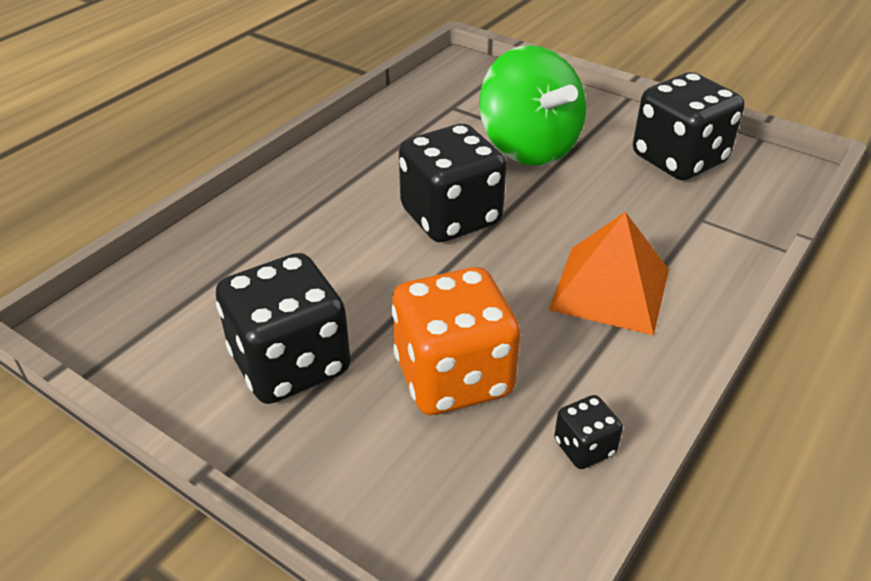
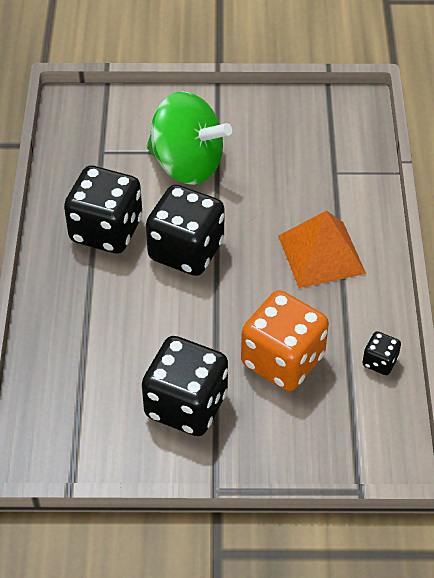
camera: 35 degrees left, 10 degrees up
(678, 159) = (290, 128): black dice -> black dice (106, 230)

